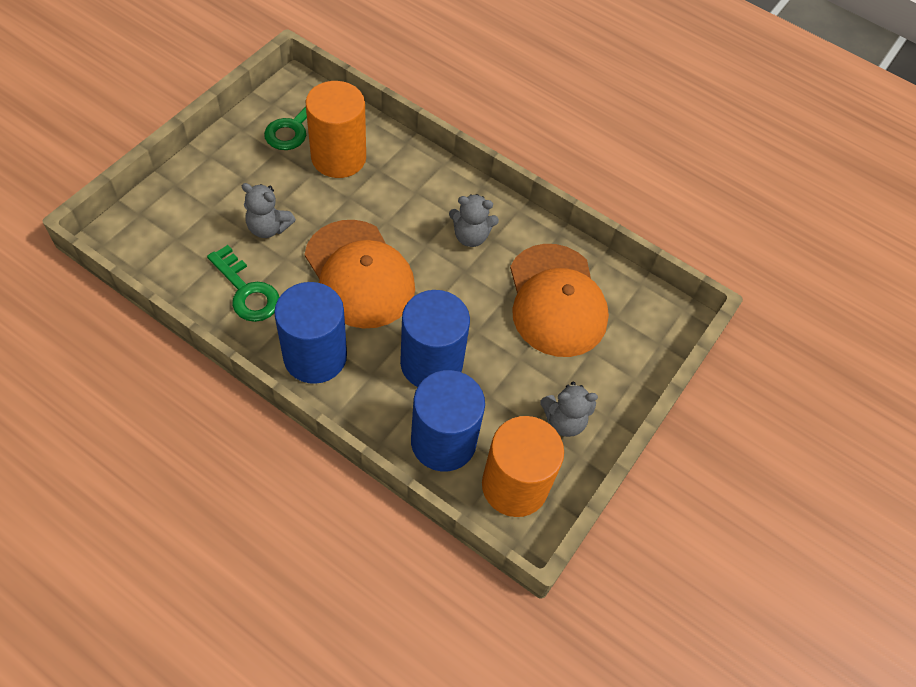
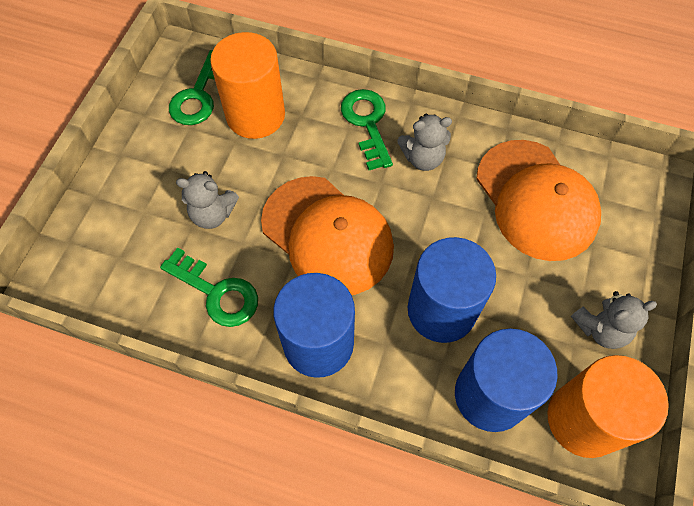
camera: 10 degrees left, 5 degrees up
(434, 193) = (367, 123): none -> green key

